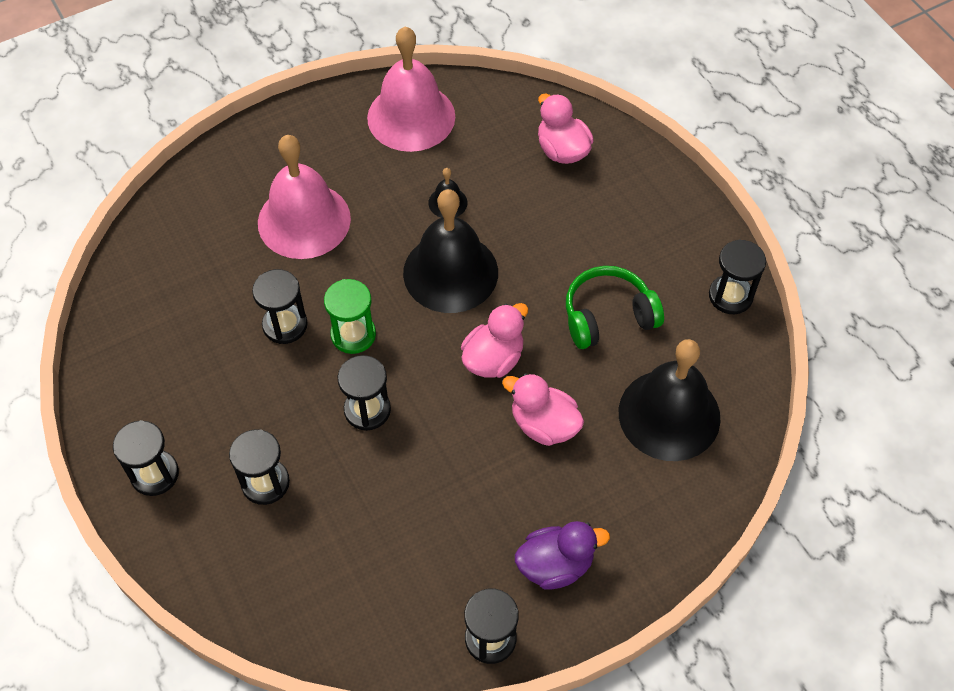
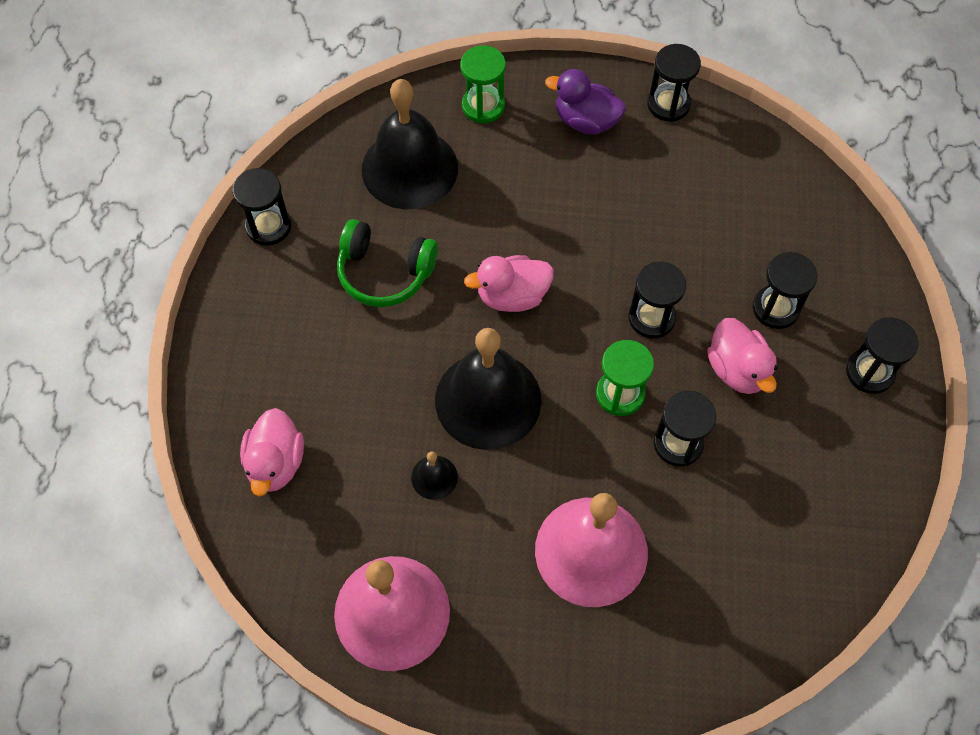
camera: 145 degrees left, 5 degrees up
(543, 424) = (514, 219): pink duck -> pink duck (737, 369)
(660, 518) = (483, 106): none -> green hourglass

